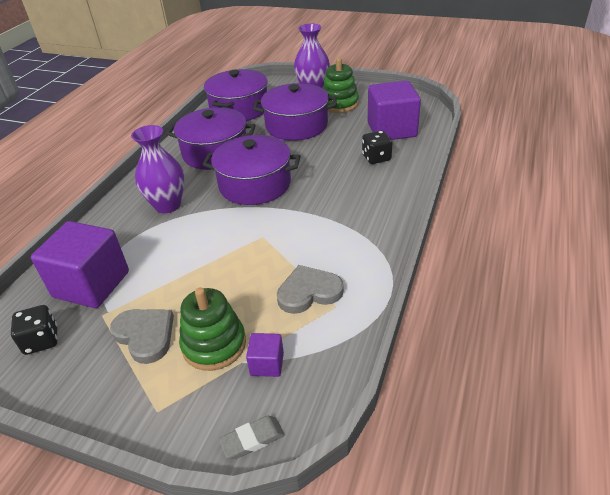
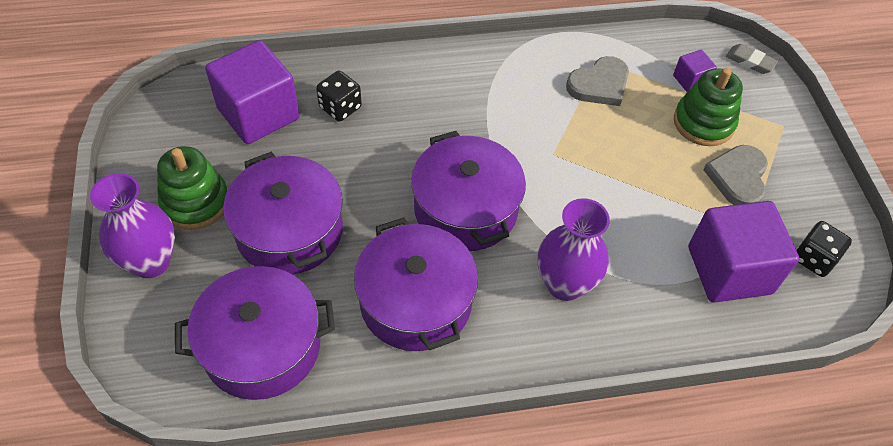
camera: 125 degrees left, 15 degrees up
(309, 292) = (599, 85): grey heart -> grey heart turned 75 degrees counterclockwise

